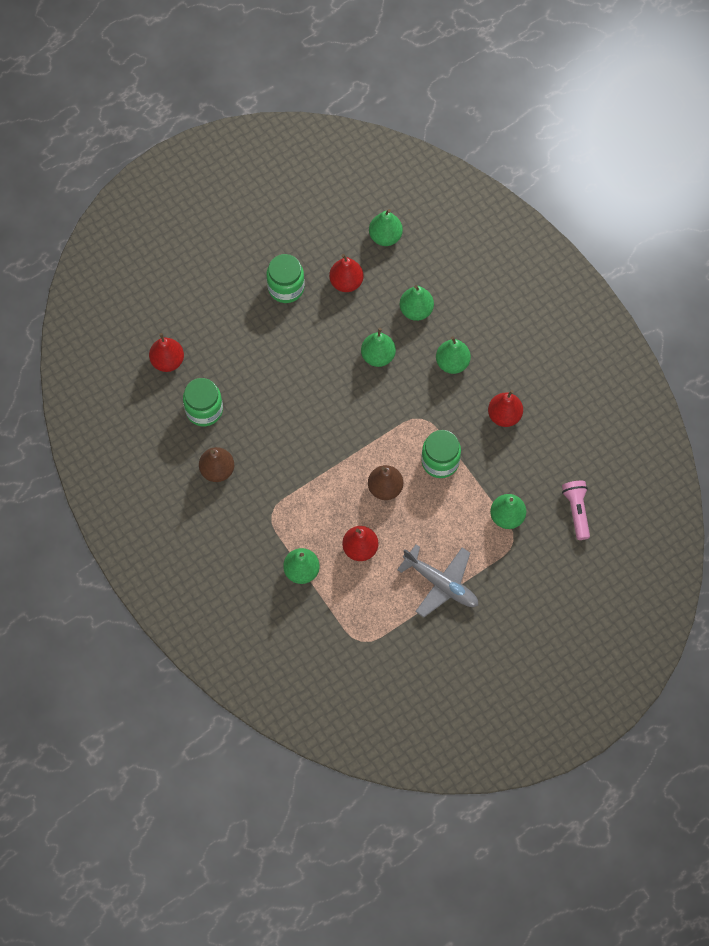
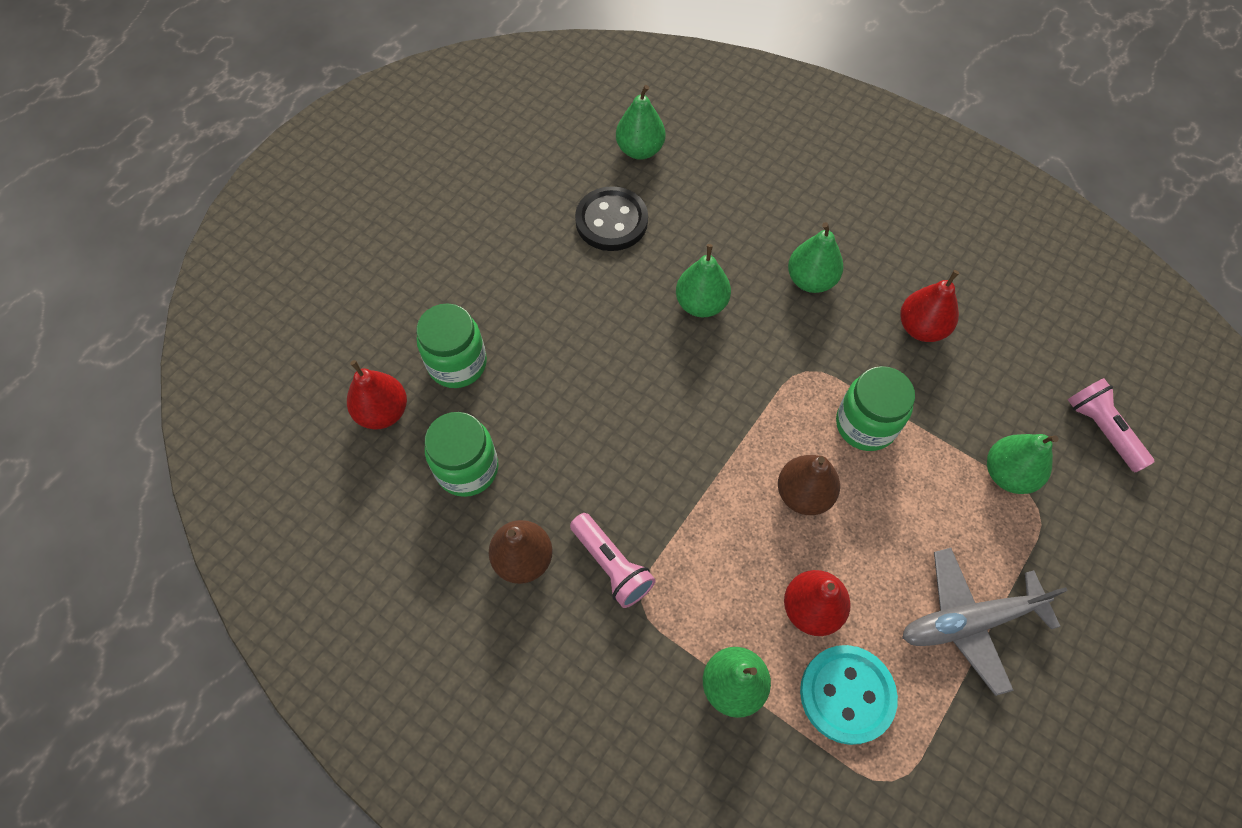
camera: 20 degrees left, 5 degrees down
(263, 489) = (612, 565): none -> pink flashlight
(286, 288) = (528, 254): green jar -> green jar (457, 363)
(346, 282) = (611, 221): red pear -> black button
(358, 595) = (847, 694): none -> turquoise button
(416, 310) = (726, 227): green pear -> none
(441, 583) = (969, 622): grey plane -> grey plane turned 150 degrees clockwise

